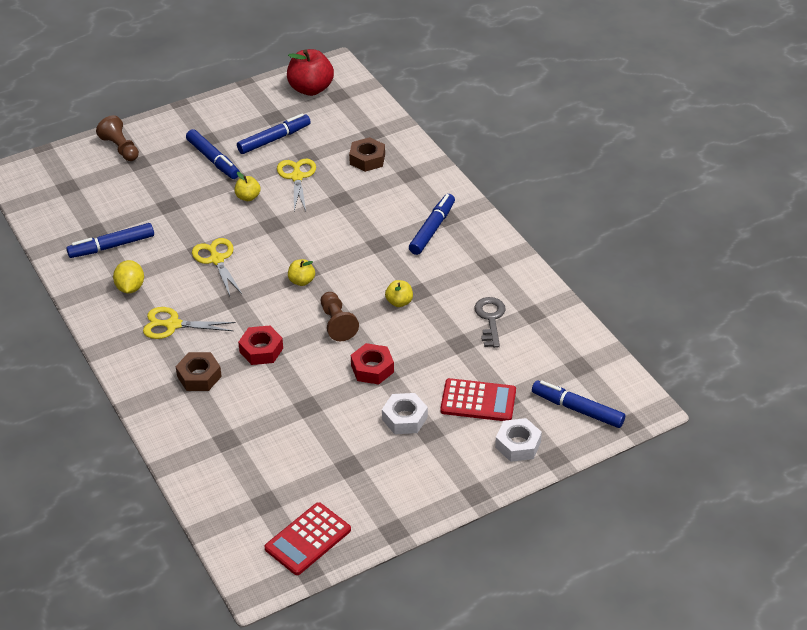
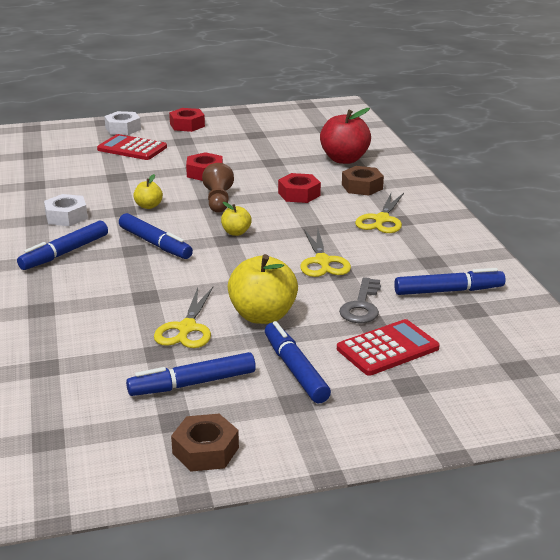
camera: 165 degrees left, 15 degrees down
(120, 148) = (438, 411): brown pawn -> none
(130, 288) = (425, 252): yellow lemon -> none
(173, 325) = (382, 220): yellow scissors -> yellow scissors turned 90 degrees clockwise
(248, 197) = (263, 316): yellow apple -> yellow apple, size x1.96
(308, 539) = (301, 113): red calculator -> red calculator (387, 348)
(311, 89) = (86, 459): red apple -> red apple (344, 159)
(367, 159) = (78, 334): brown nut -> brown nut (205, 450)
(404, 418) = (197, 148): white nut -> white nut (66, 216)
(444, 471) = (187, 125): none -> red nut
(490, 319) = (75, 186): grey key -> grey key (361, 306)
(577, 409) = (61, 137): blue marker -> blue marker (155, 244)

